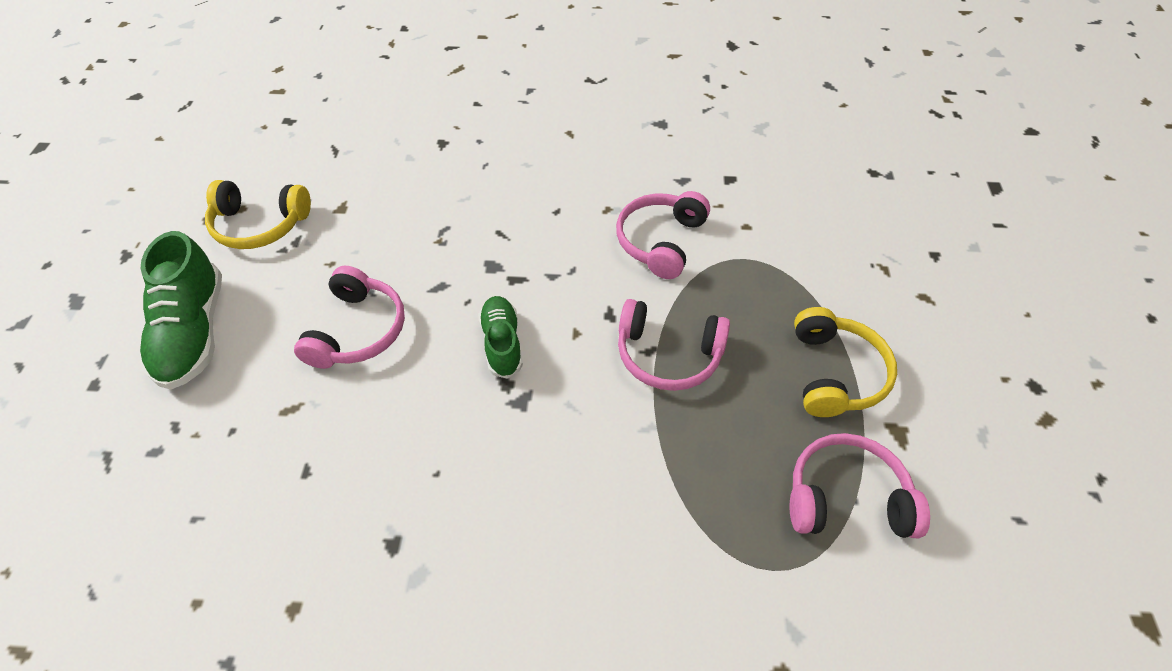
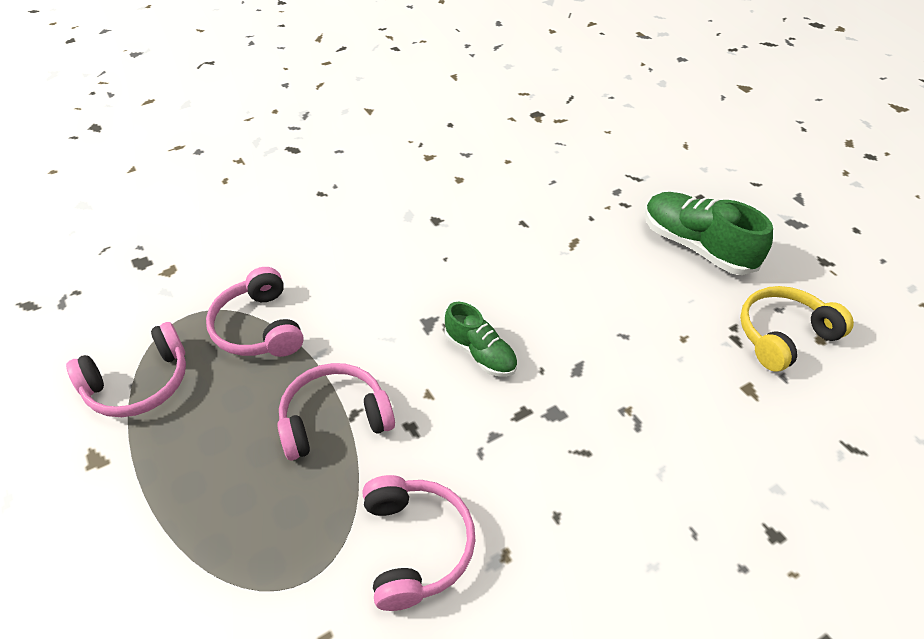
camera: 145 degrees right, 5 degrees down
(357, 330) = (595, 304): pink headphones -> pink headphones (259, 327)
(835, 373) = (166, 487): yellow headphones -> none

